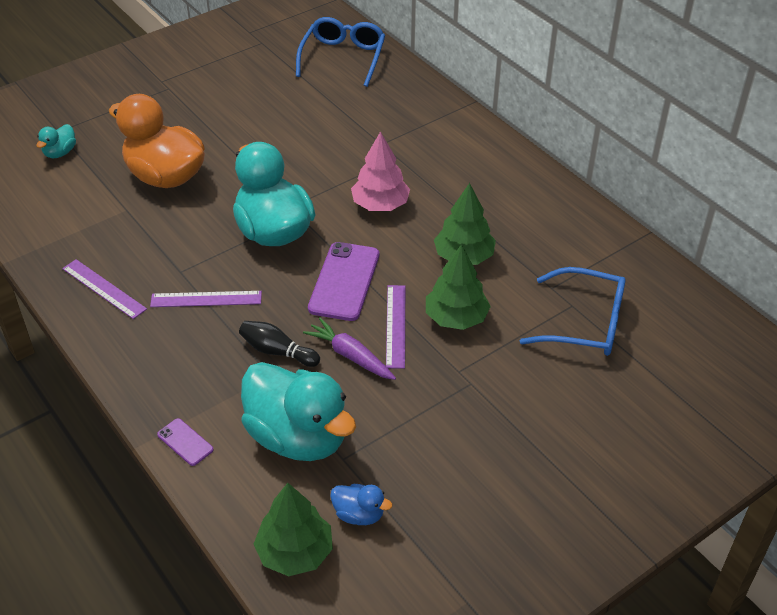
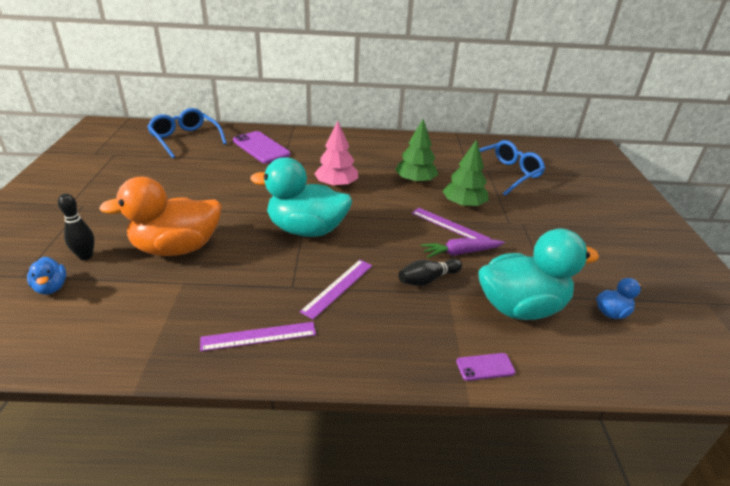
camera: 55 degrees left, 10 degrees down
(60, 153) = (51, 287): turquoise duck -> blue duck
(108, 140) = (86, 256): none -> black bowling pin
(295, 552) = (635, 358): green tree -> none
(344, 281) = (389, 225): purple phone -> purple phone (261, 147)

